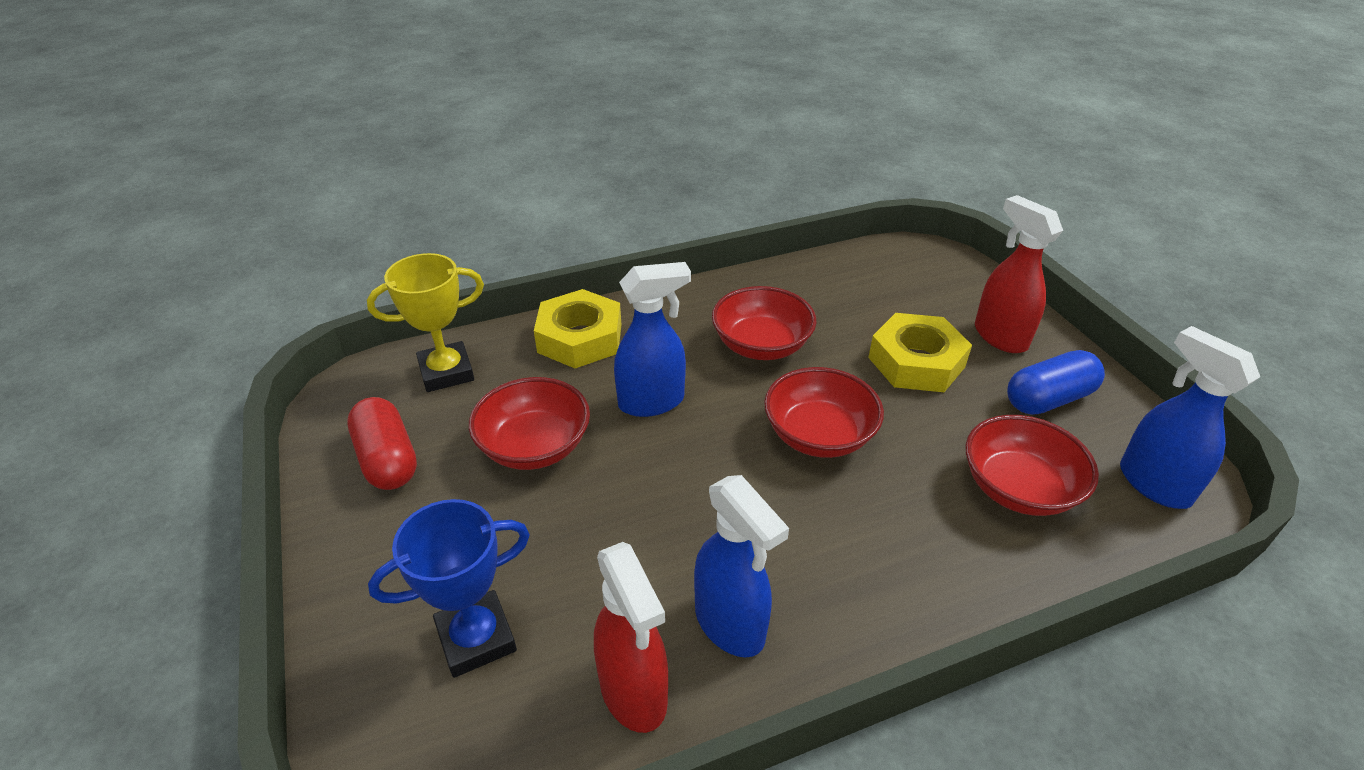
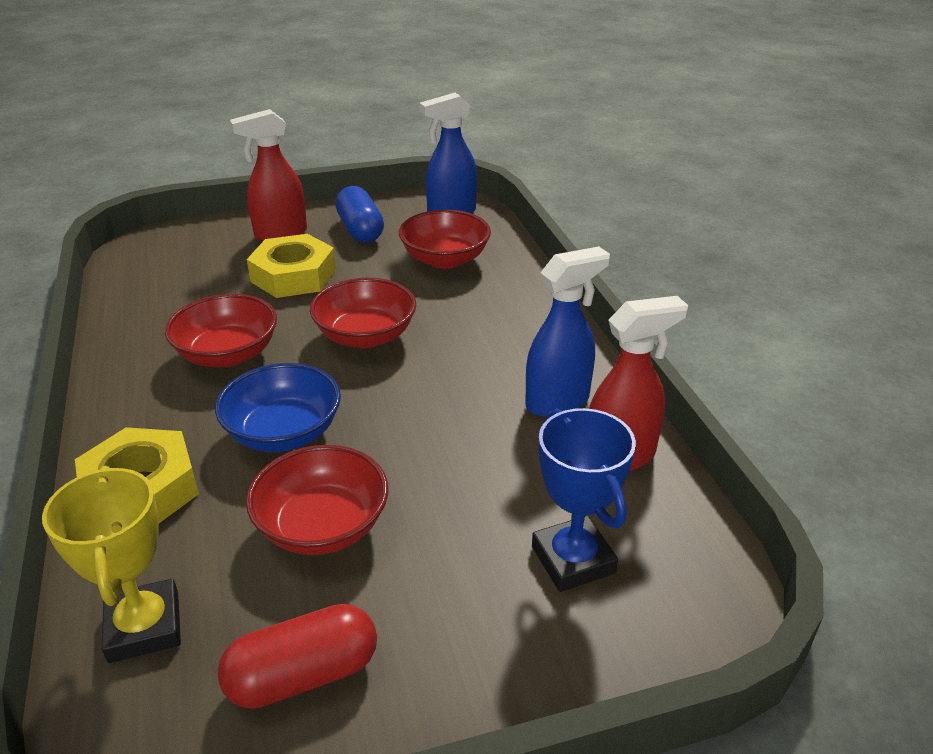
camera: 85 degrees left, 5 degrees down
(652, 402) = (284, 433): blue spray bottle -> blue bowl

